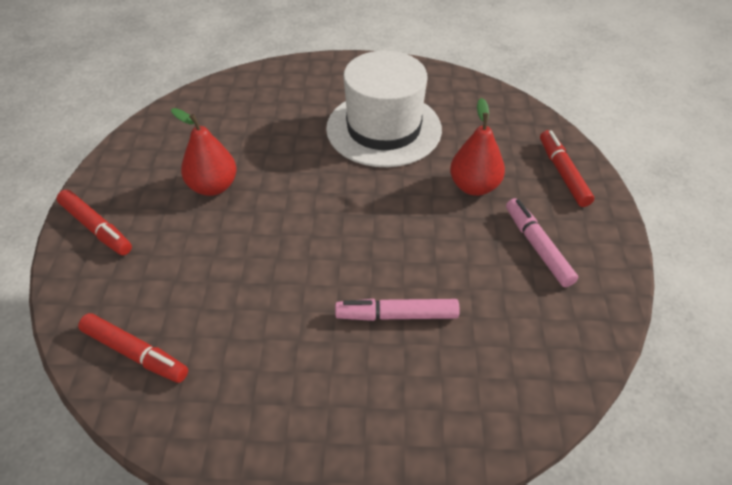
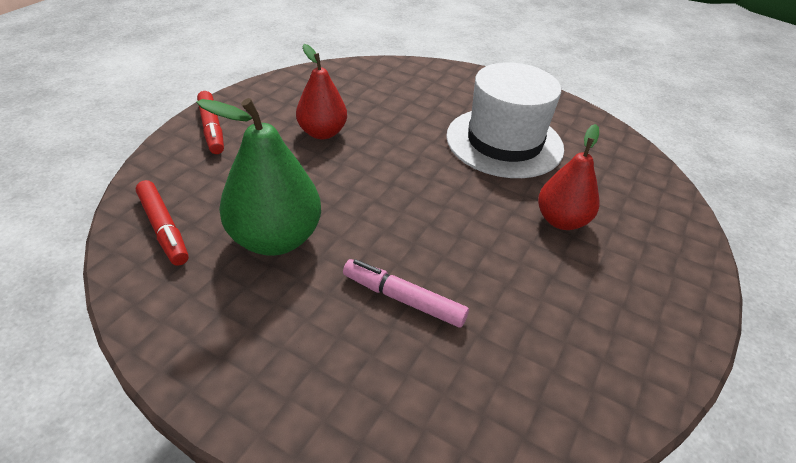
camera: 25 degrees right, 5 degrees down
(249, 313) = (275, 239): none -> green pear
(537, 247) = (594, 301): pink marker -> none
(563, 173) = (669, 245): red marker -> none

